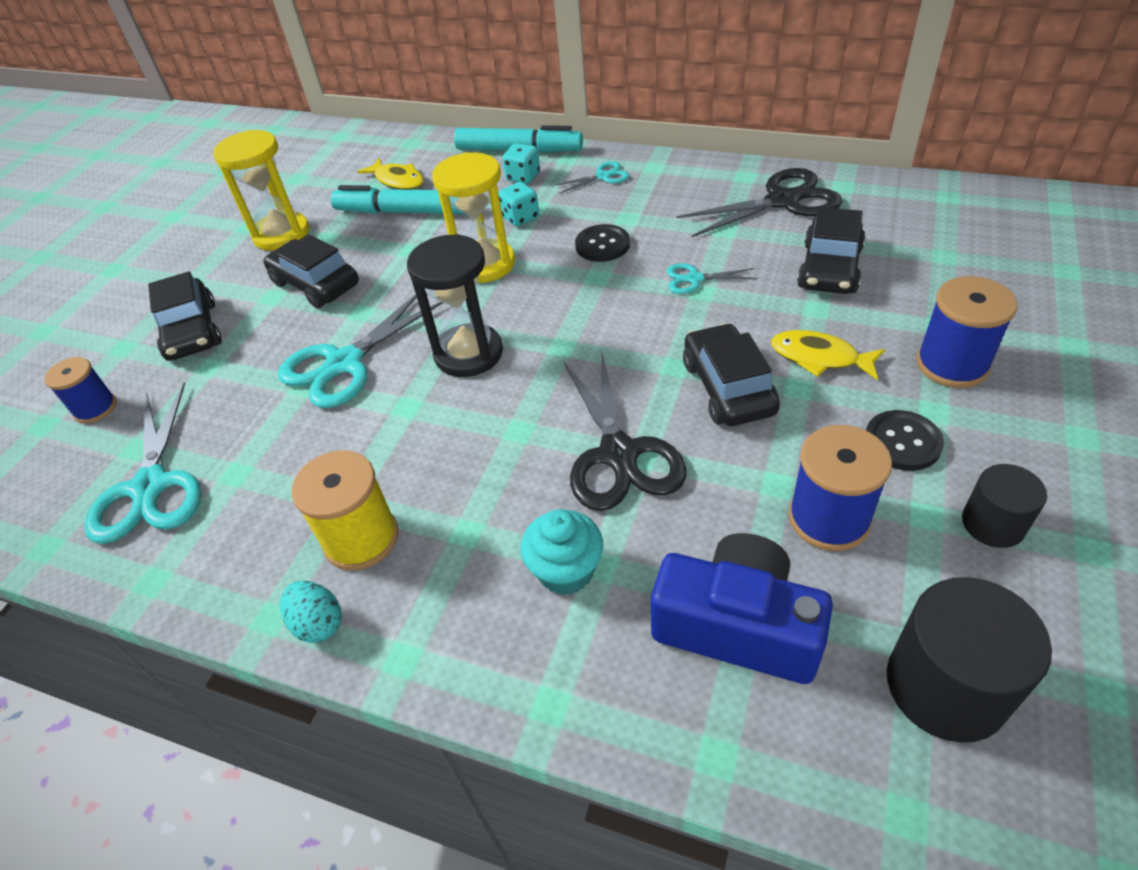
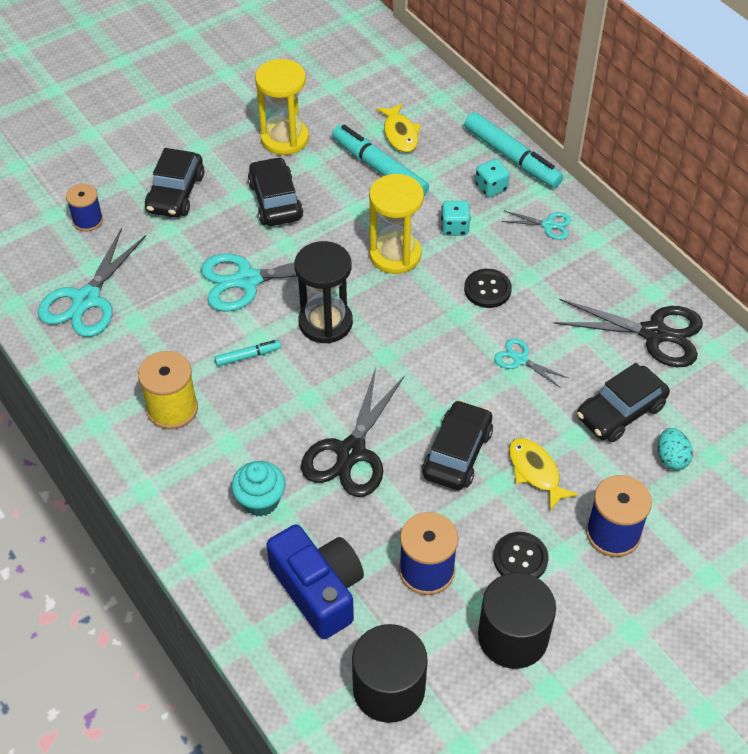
camera: 30 degrees right, 5 degrees up
(318, 623) = (118, 443): turquoise egg -> turquoise egg (671, 458)
(409, 431) = (248, 356): none -> turquoise marker
(993, 523) = (513, 637): black cylinder -> black cylinder, size x1.68

